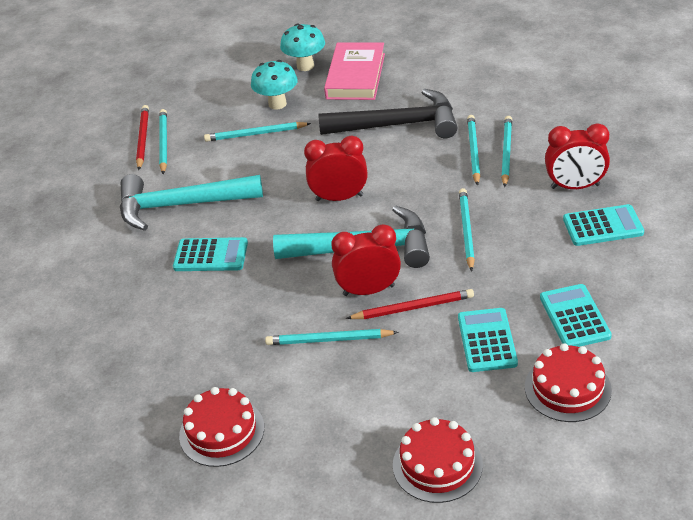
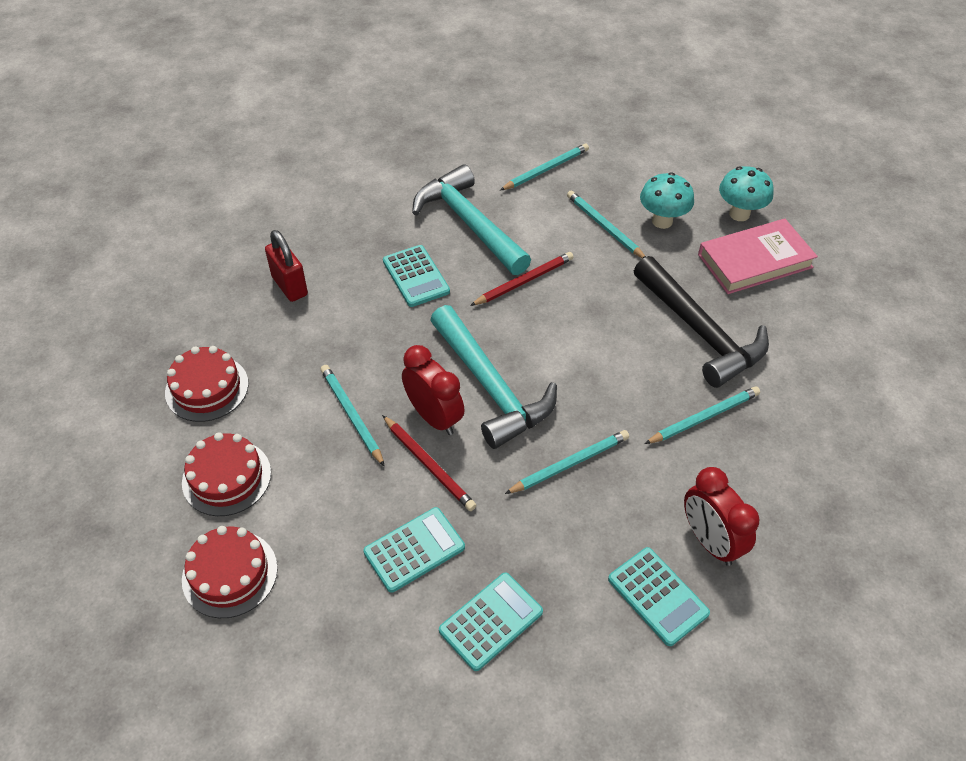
camera: 55 degrees right, 10 degrees up
(142, 139) = (542, 153): red pencil -> red pencil (524, 281)
(148, 340) = (290, 286): none -> red padlock
(339, 197) = (553, 334): red clock -> none
(506, 152) = (723, 449): turquoise pencil -> none
(567, 388) = (380, 654): red cake -> red cake (226, 477)

